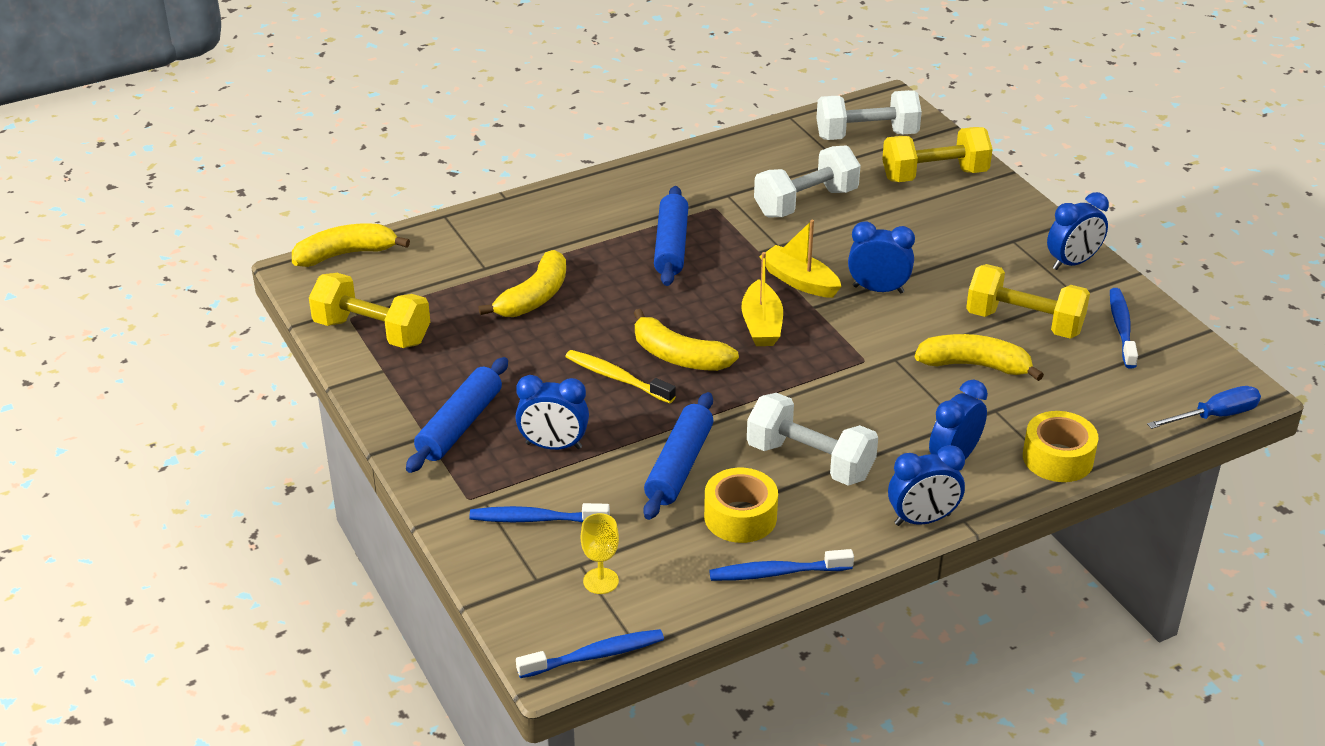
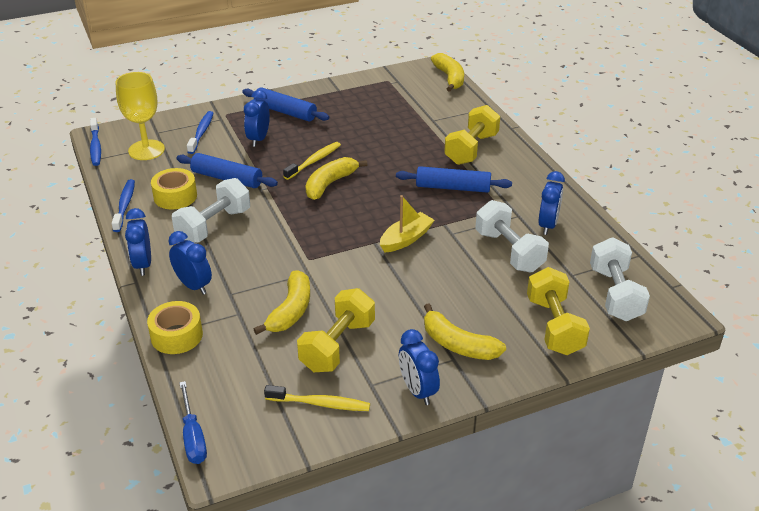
camera: 95 degrees right, 0 degrees up
(372, 332) = (374, 87): yellow dumbbell -> yellow dumbbell (471, 149)
(534, 297) = (400, 136): yellow banana -> yellow banana (458, 344)
(601, 581) = (146, 150): yellow goblet -> yellow goblet, size x1.90
(761, 325) = (357, 218): yellow boat -> none
(878, 289) = (391, 275): blue clock -> blue clock (548, 225)
(1121, 328) = (320, 404): blue toothbrush -> yellow toothbrush

